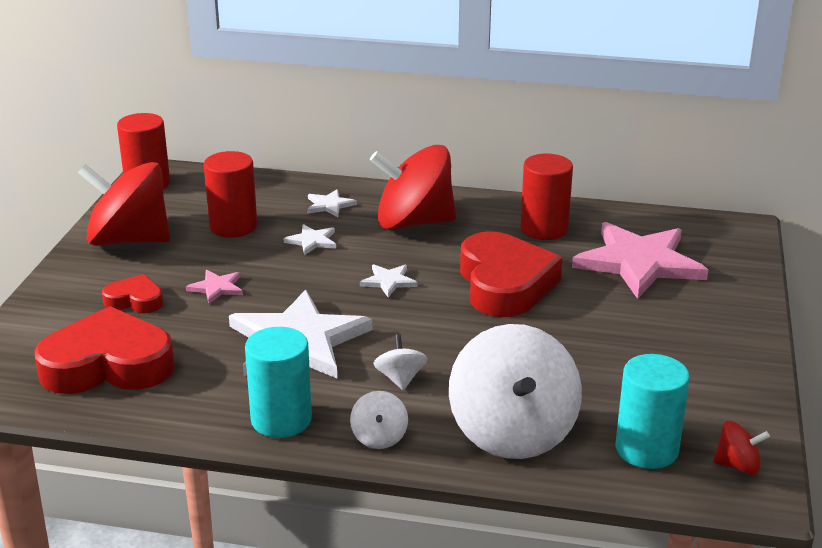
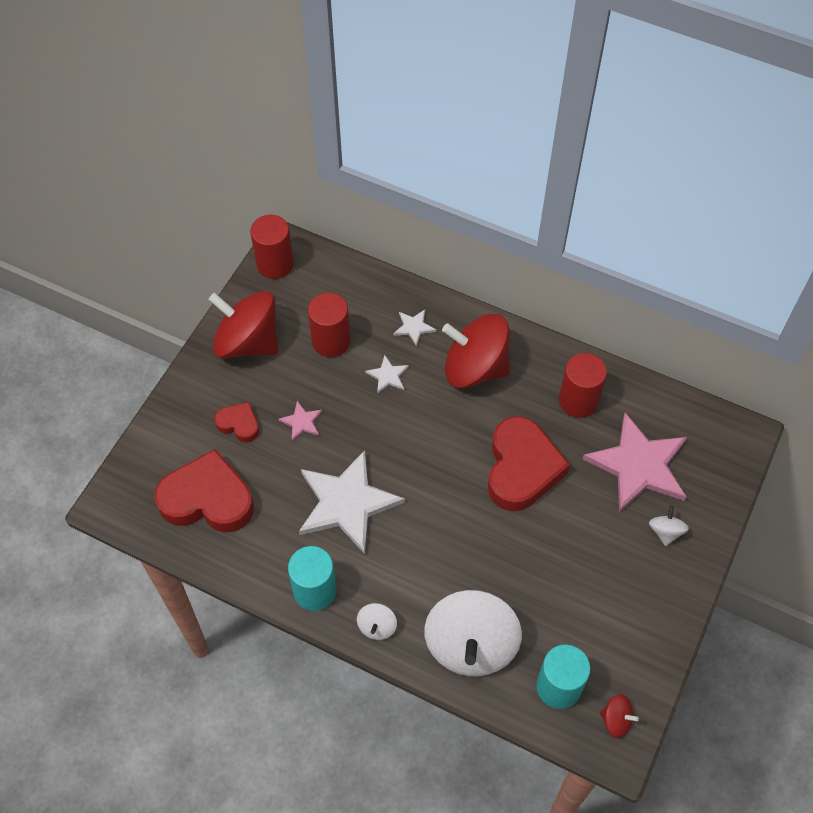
camera: 15 degrees right, 30 degrees up
(388, 281) = (433, 444): white star -> none
(400, 379) = (409, 565): white spinning top -> white spinning top (665, 532)

